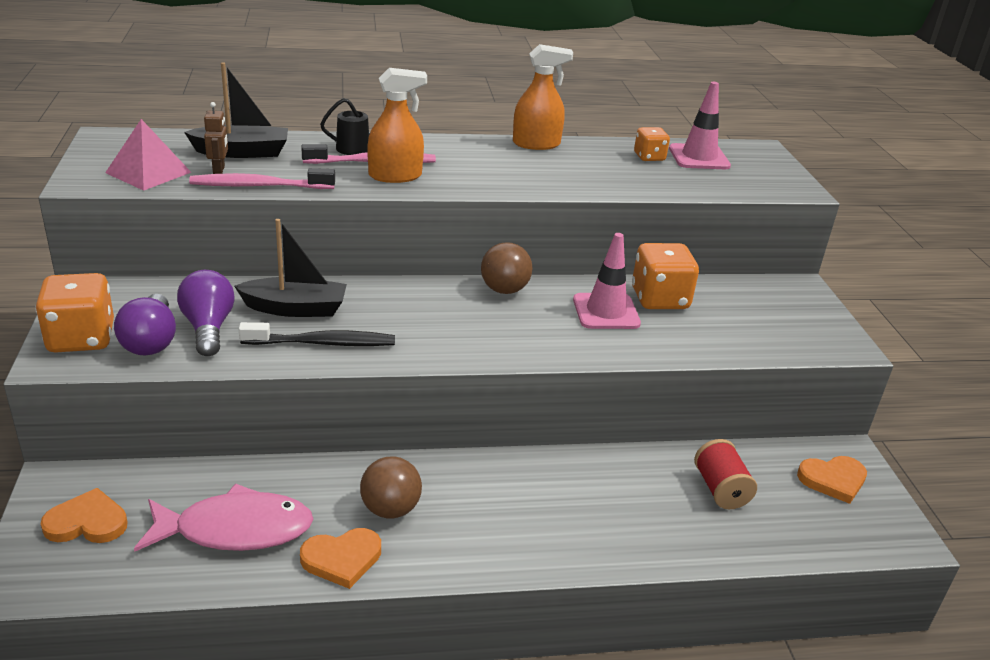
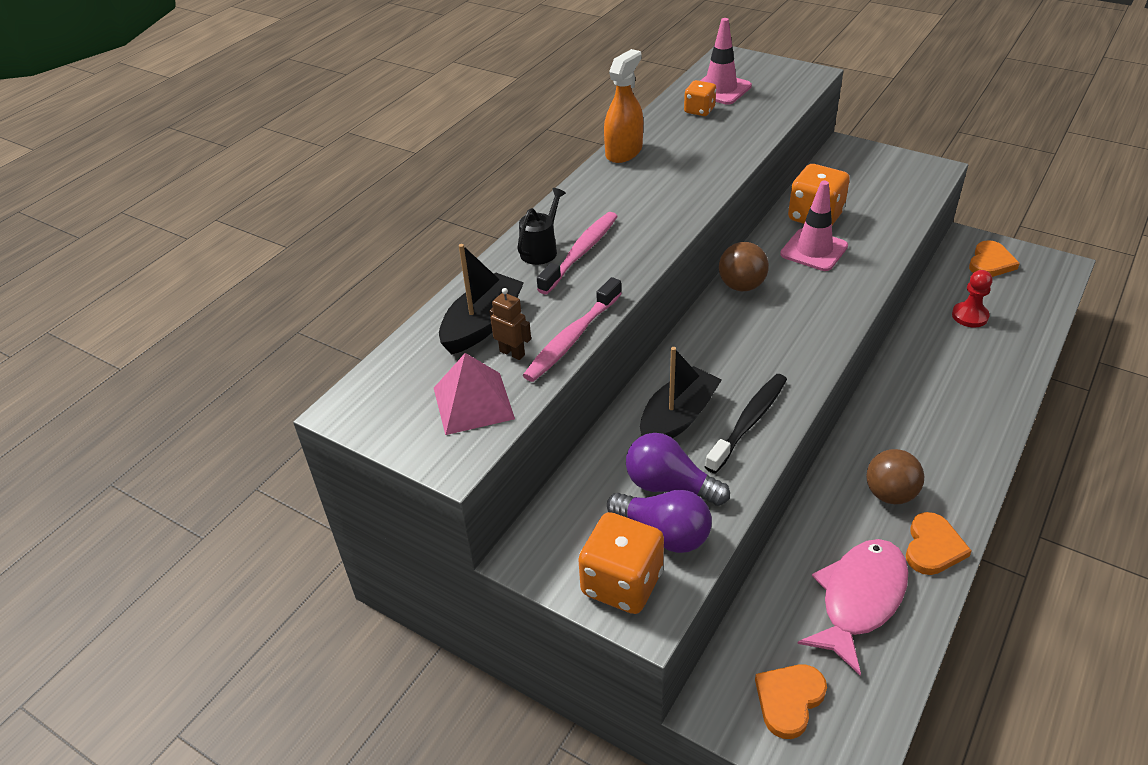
camera: 45 degrees left, 10 degrees up
(395, 176) = (621, 250): orange spray bottle -> none
(720, 489) = (969, 316): red spool -> red pawn

